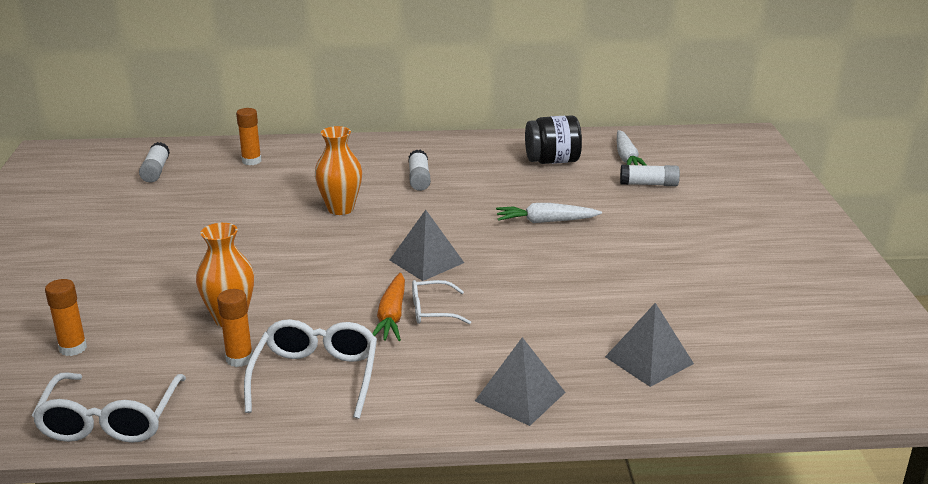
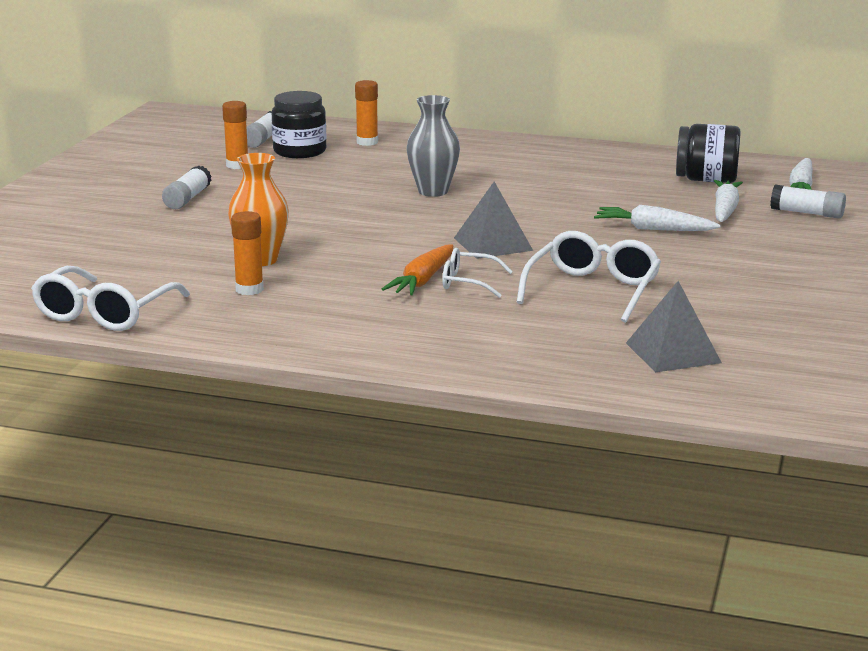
camera: 20 degrees right, 5 degrees down
(73, 348) = (102, 260): orange glue stick -> orange glue stick (237, 165)
(197, 180) = (300, 151): none -> black jar
(316, 377) = (313, 313): white glasses -> white glasses (593, 290)
(340, 209) = (433, 191): orange vase -> grey vase
(419, 179) = (538, 177): white glue stick -> white glue stick (187, 199)
(520, 396) = (508, 357): grey pyramid -> none
(586, 191) = (725, 210): none -> white carrot

